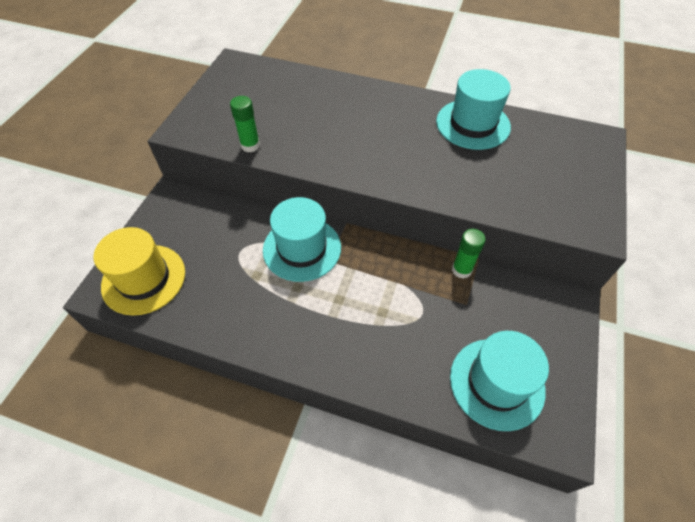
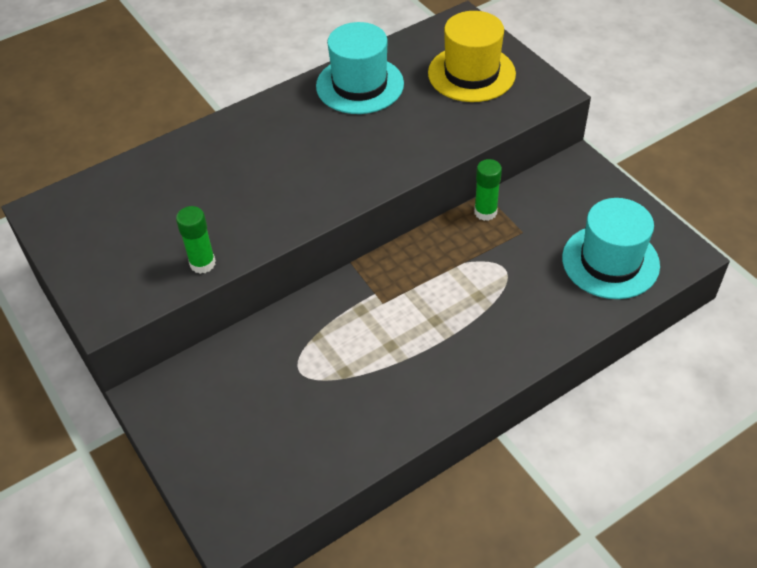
camera: 50 degrees left, 5 degrees down
(144, 279) = (252, 479): yellow hat -> yellow hat (471, 73)
(302, 248) = (347, 316): turquoise hat -> none

